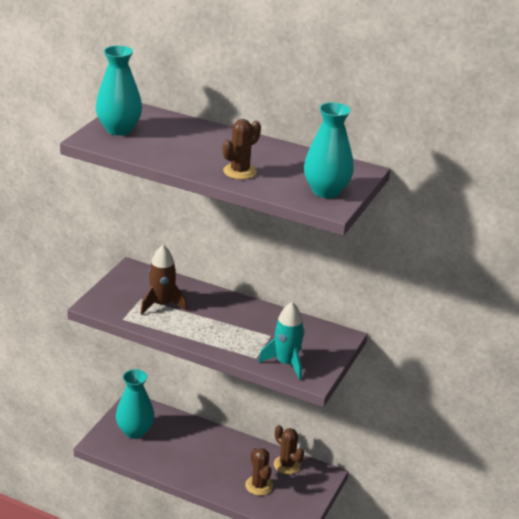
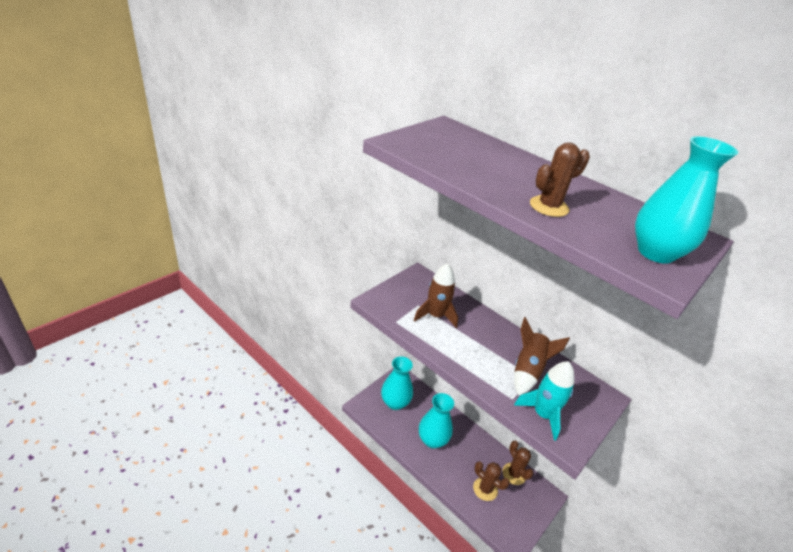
camera: 15 degrees right, 5 degrees up
(119, 129) = (428, 139): turquoise vase -> turquoise vase (432, 440)
(259, 485) = (485, 489): brown cactus -> brown cactus turned 45 degrees counterclockwise
(266, 331) = (528, 370): none -> brown rocket

